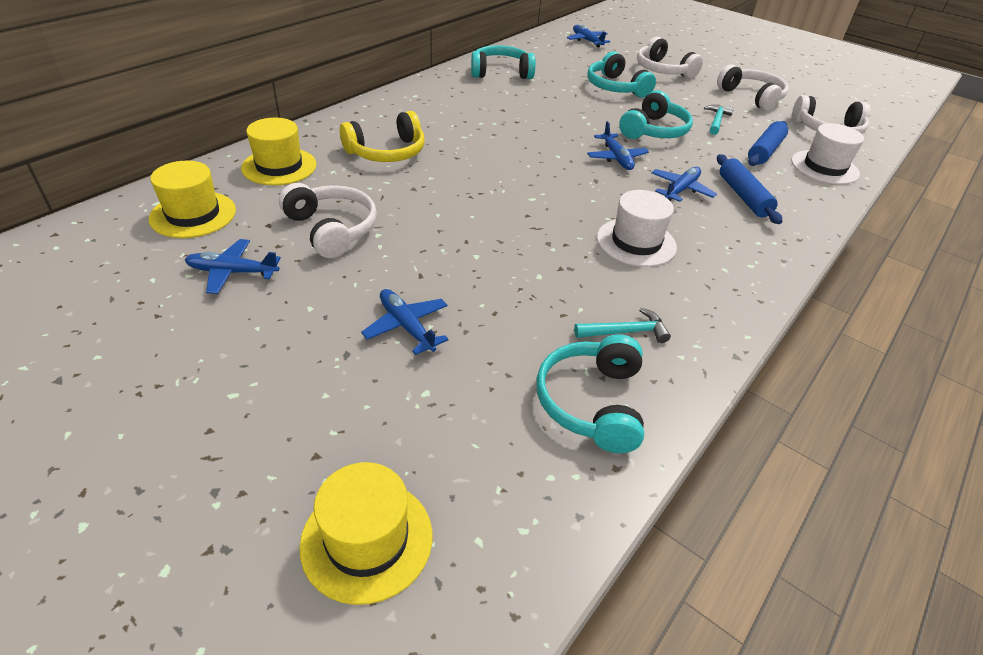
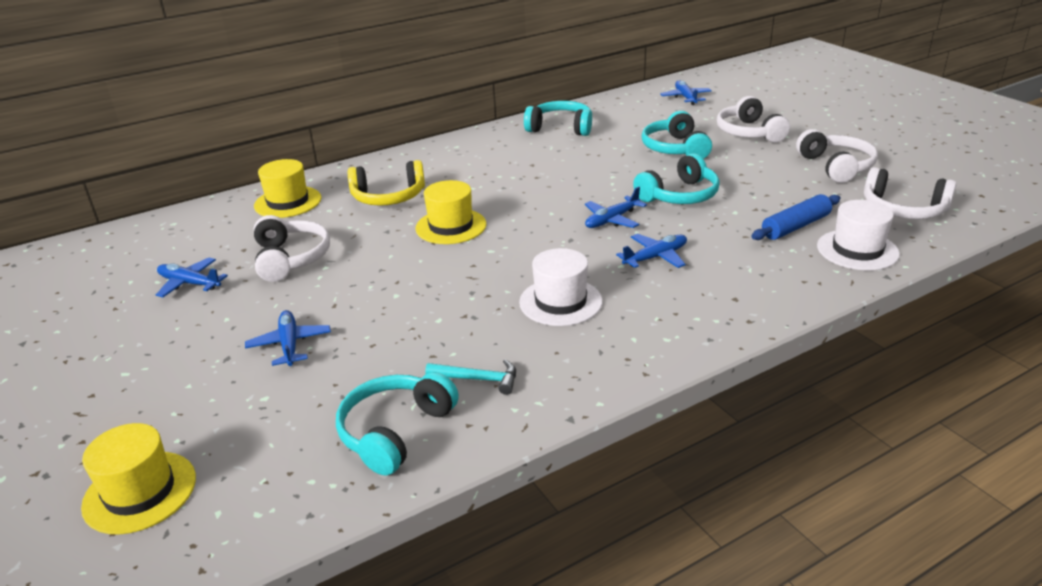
camera: 25 degrees right, 10 degrees down
(193, 214) = (193, 235): yellow hat -> yellow hat (451, 226)
(616, 158) = (612, 220): blue plane -> blue plane turned 45 degrees clockwise
(716, 121) = (765, 190): turquoise hammer -> none
(743, 196) = (723, 271): blue rolling pin -> none

